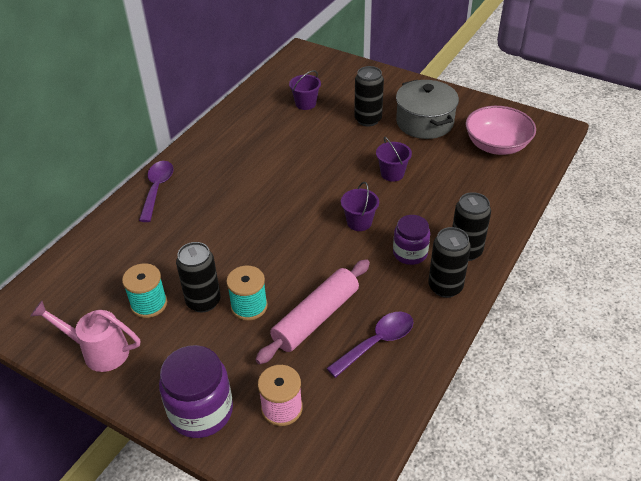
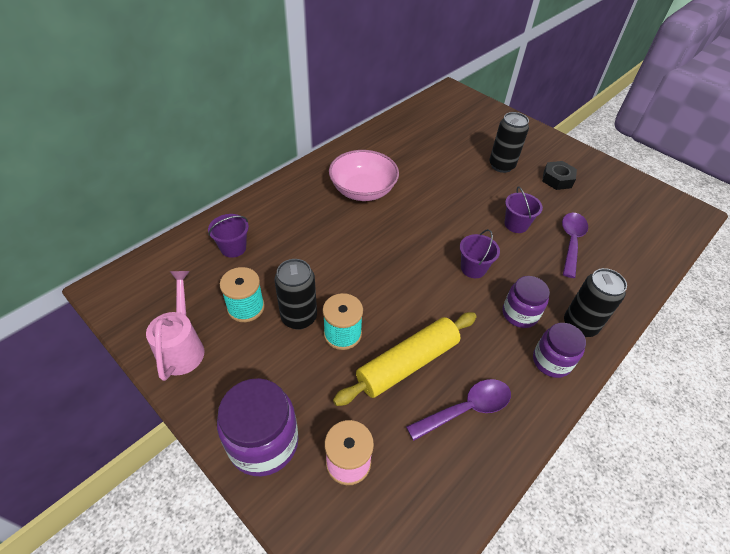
camera: 10 degrees right, 5 degrees up
(98, 351) = (183, 346): pink watering can -> pink watering can turned 60 degrees clockwise
(157, 189) = (286, 192): purple spoon -> purple spoon (571, 242)
(305, 103) = (445, 139): purple bucket -> purple bucket (233, 248)
(316, 318) = (407, 363): pink rolling pin -> yellow rolling pin
(424, 122) = (557, 179): grey pot -> black nut
(445, 287) = (551, 361): black can -> purple jar
(496, 145) = (628, 217): pink bowl -> pink bowl (363, 190)

